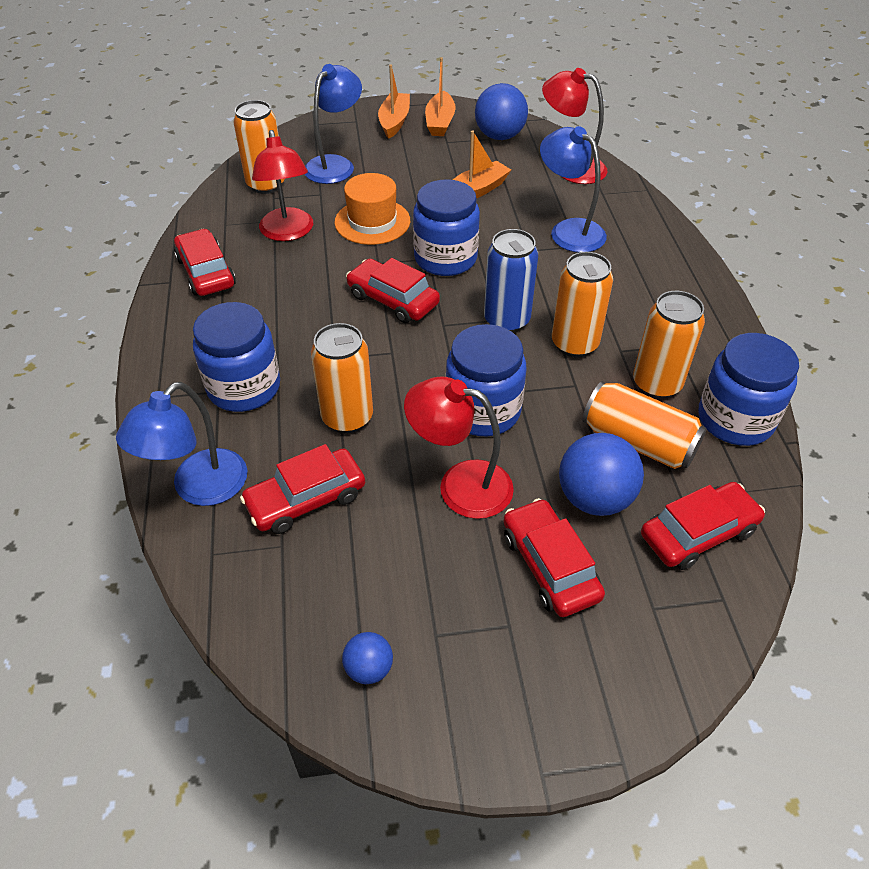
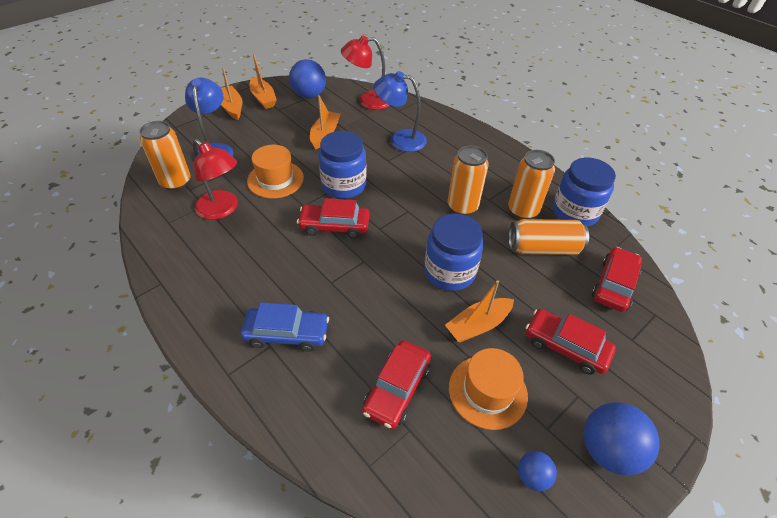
camera: 35 degrees left, 0 degrees up
(199, 488) = (319, 424): blue lamp -> none
(206, 272) = (184, 263): red car -> none
(244, 387) = (287, 334): blue jar -> blue car
(347, 417) = (374, 318): orange can -> none
(403, 558) = (487, 391): none -> orange hat
(460, 485) = (478, 325): red lamp -> orange boat
(506, 320) = (413, 209): blue can -> none
(594, 498) = (551, 293): blue ball -> blue ball (607, 450)

